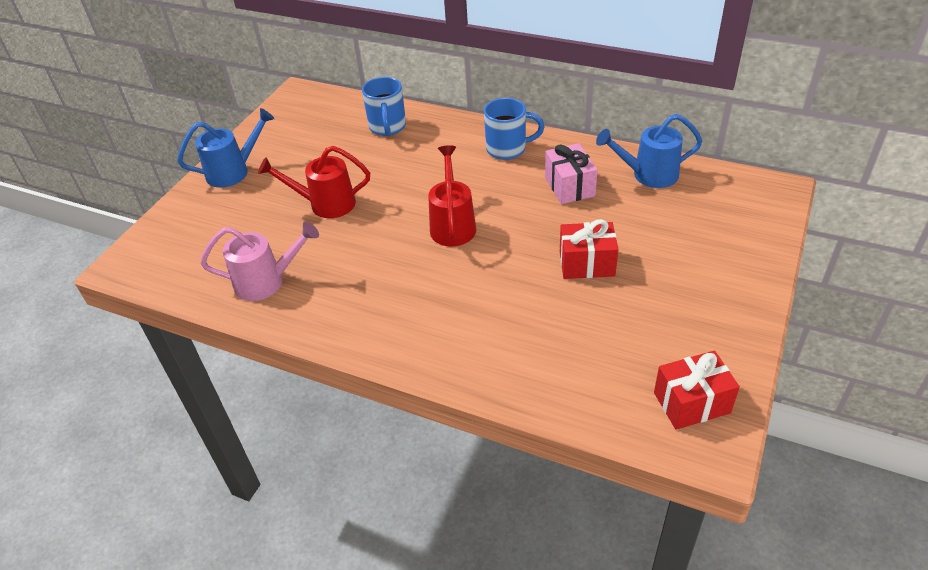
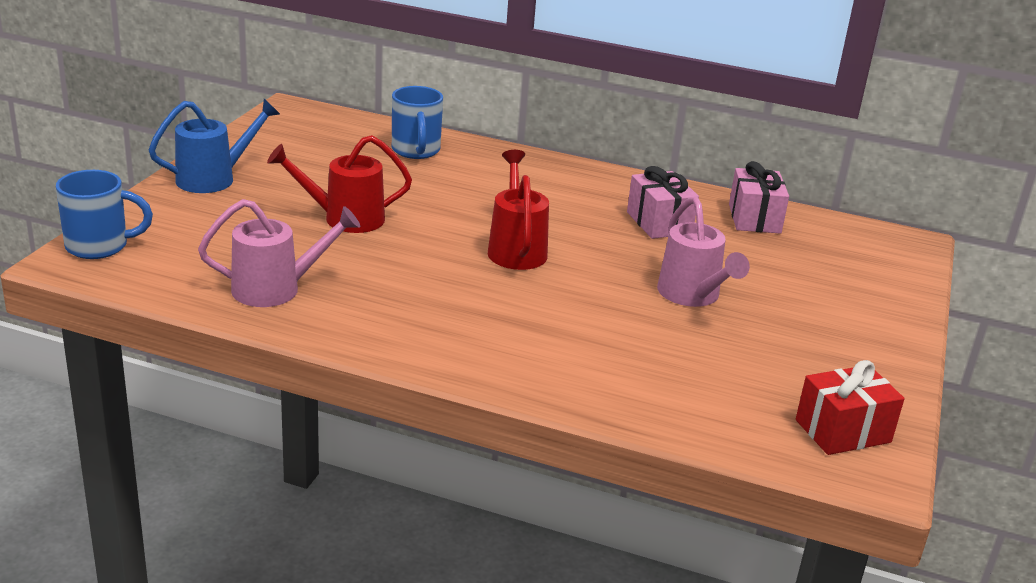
camera: 10 degrees left, 15 degrees down
(508, 149) = (575, 182): blue mug -> blue mug (99, 246)
(587, 263) = (692, 296): red gift -> pink watering can
(648, 175) = (754, 219): blue watering can -> pink gift

